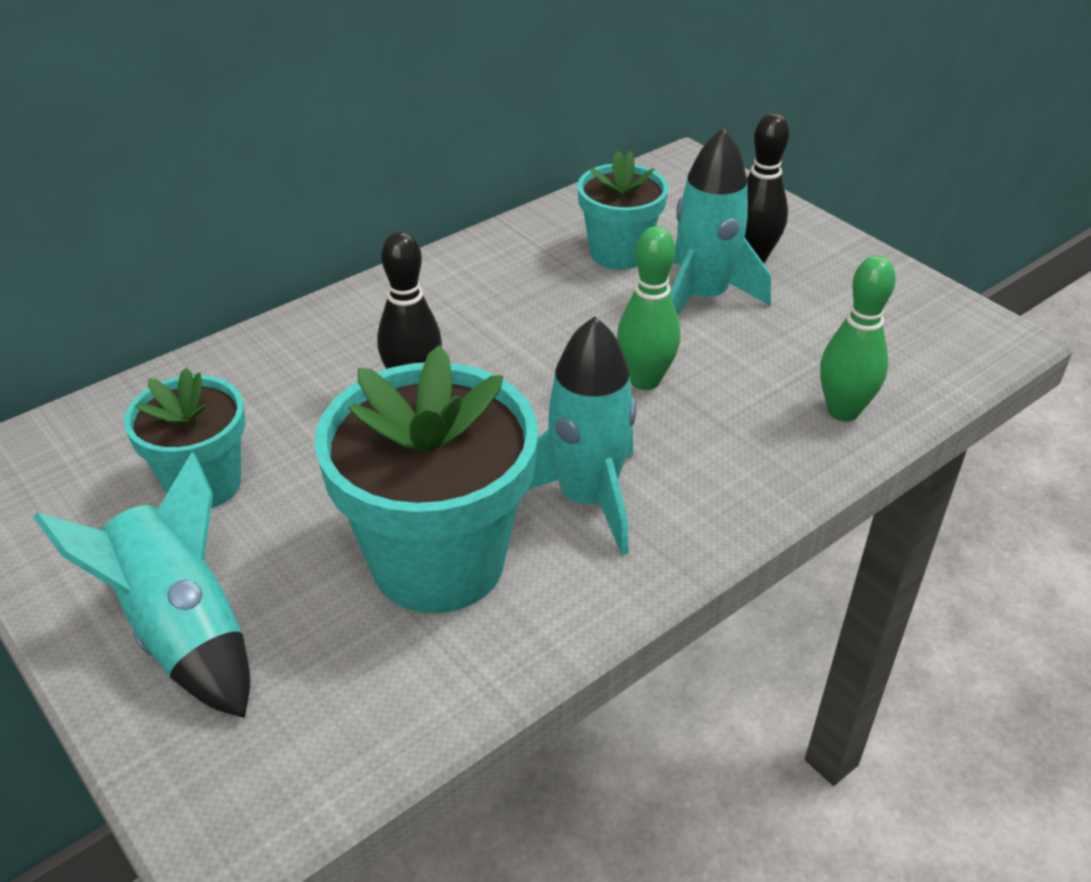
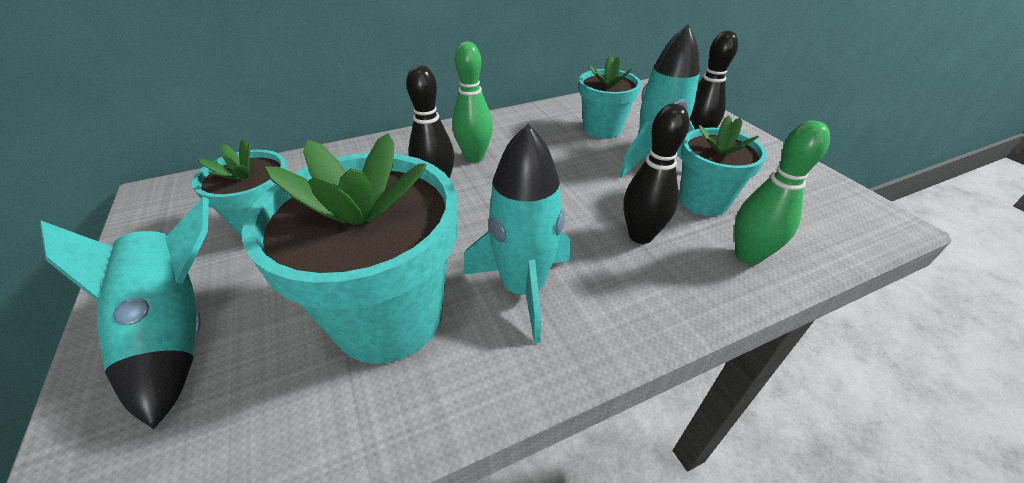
camera: 15 degrees right, 0 degrees up
(645, 380) = (596, 208): green bowling pin -> green bowling pin (474, 157)
(711, 408) = (640, 236): none -> black bowling pin
(780, 347) = (703, 201): none -> turquoise flower pot

